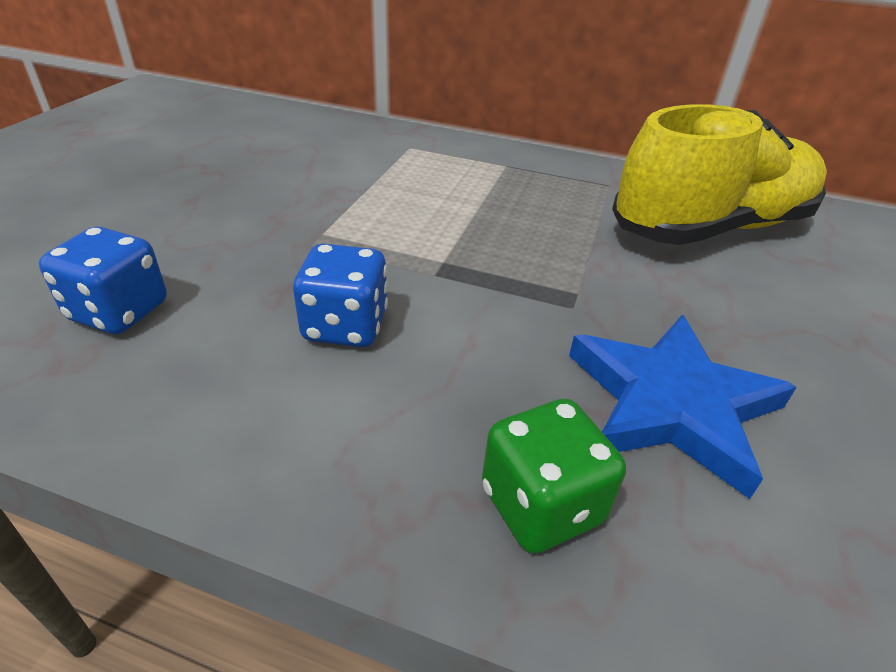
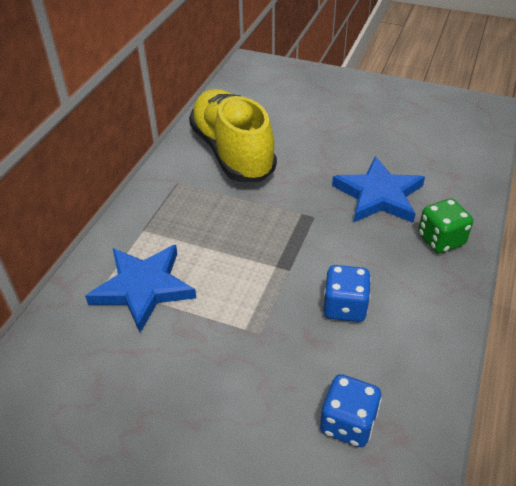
camera: 85 degrees left, 5 degrees up
(404, 168) = (143, 288): none -> blue star

